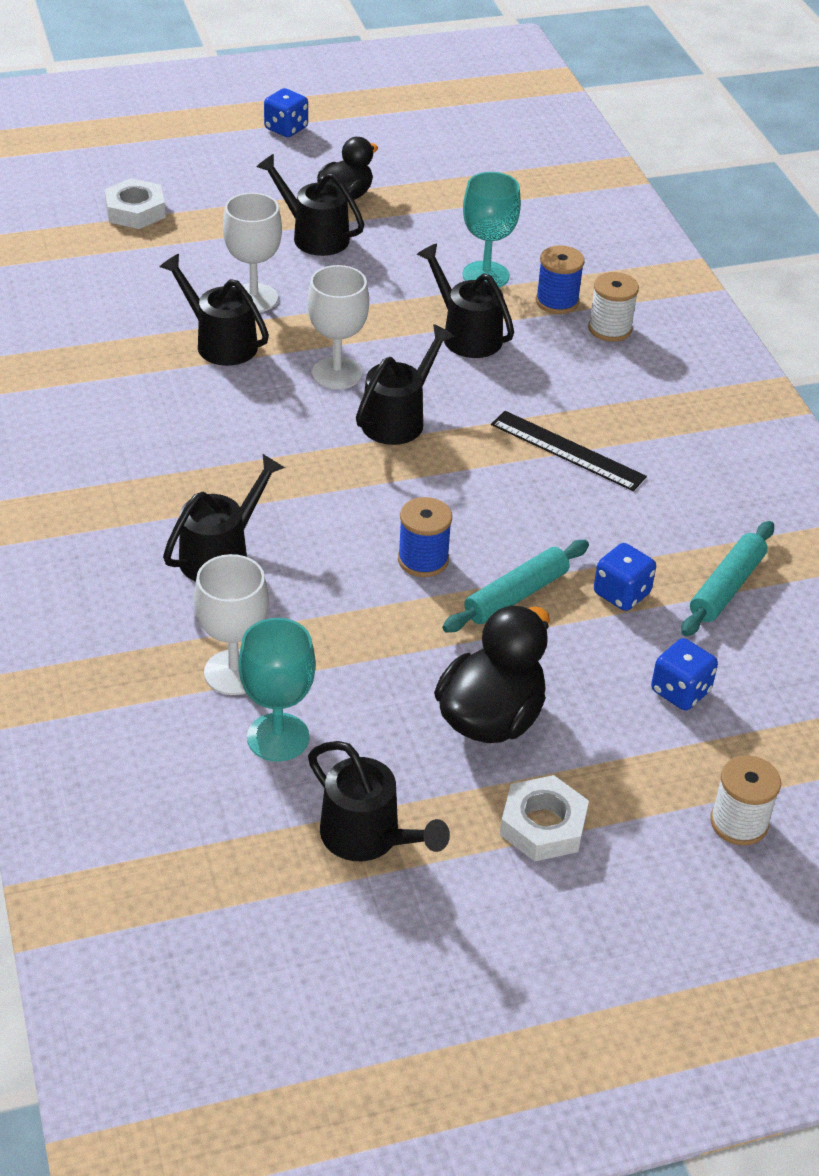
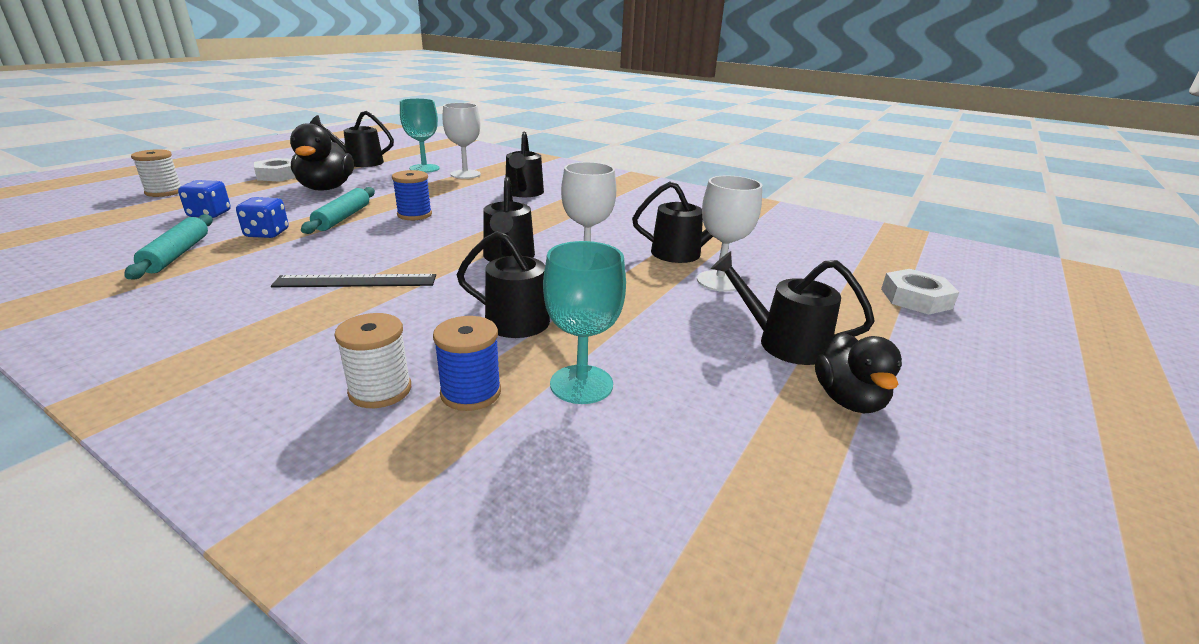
camera: 140 degrees right, 15 degrees down
(286, 129) = (1087, 456): blue dice -> none
(314, 236) = (782, 343): black watering can -> black watering can turned 150 degrees counterclockwise

